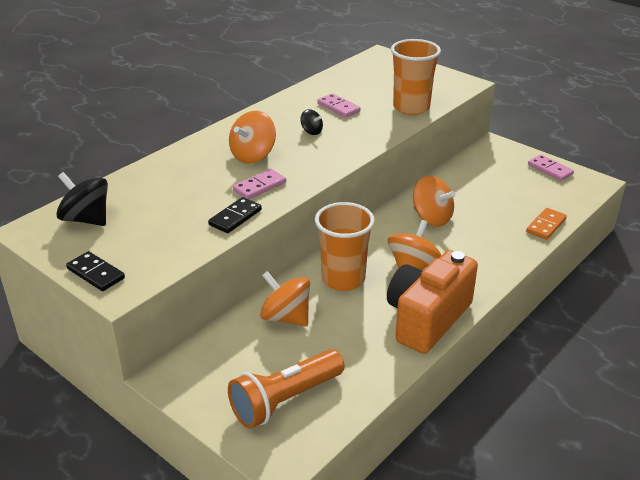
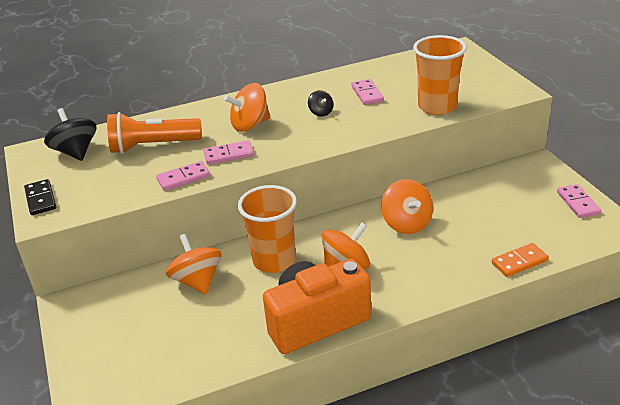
camera: 30 degrees right, 0 degrees up
(235, 217) = (183, 178): black domino -> pink domino
(285, 400) = (134, 354): orange flashlight -> orange flashlight (153, 146)

